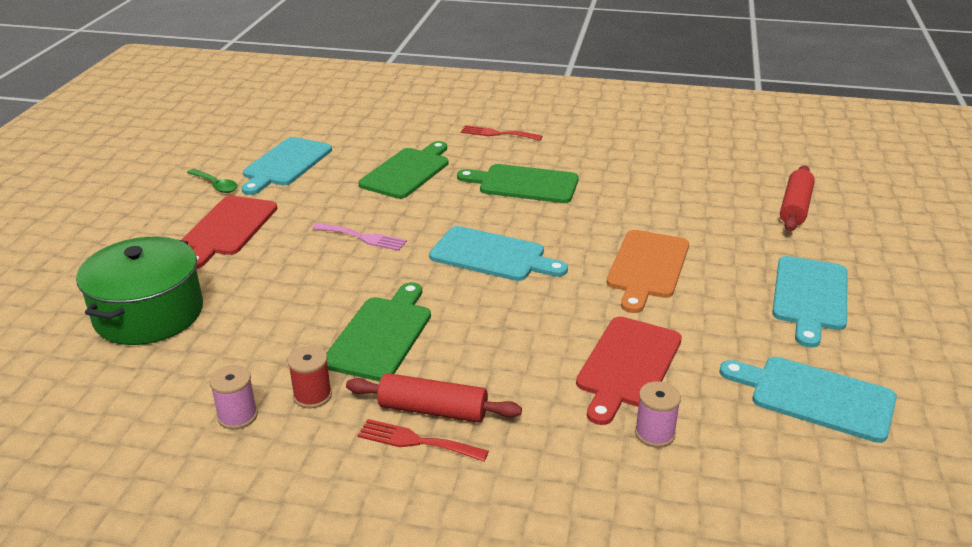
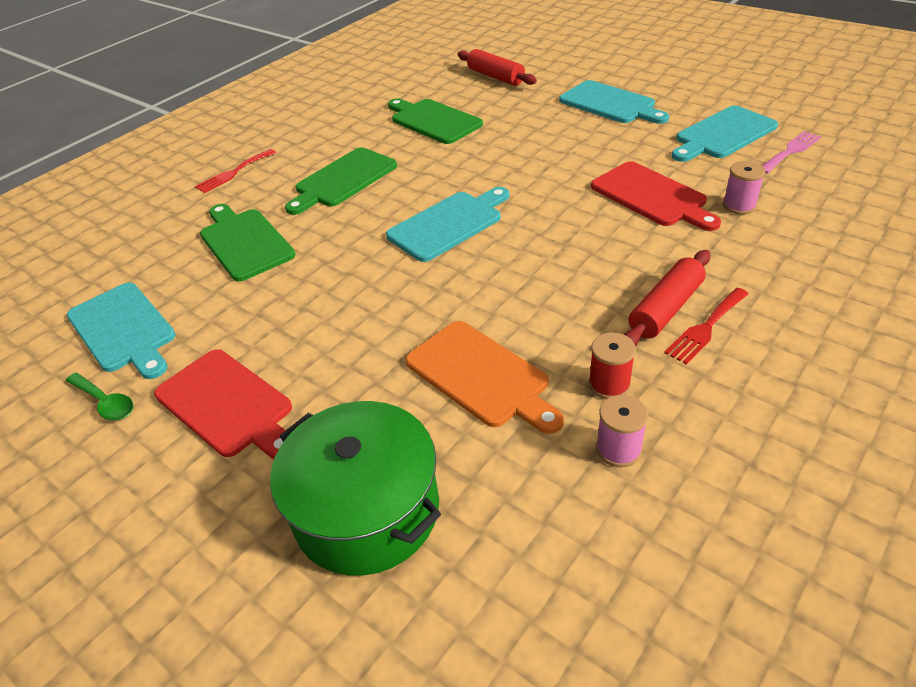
camera: 60 degrees left, 10 degrees up
(215, 185) = (105, 402): green spoon -> green spoon turned 60 degrees clockwise
(363, 237) = (347, 297): pink fork -> pink fork (790, 151)
(381, 335) = (533, 318): green cutting board -> green cutting board (433, 120)
(647, 267) = (527, 154): orange cutting board -> orange cutting board (481, 376)

